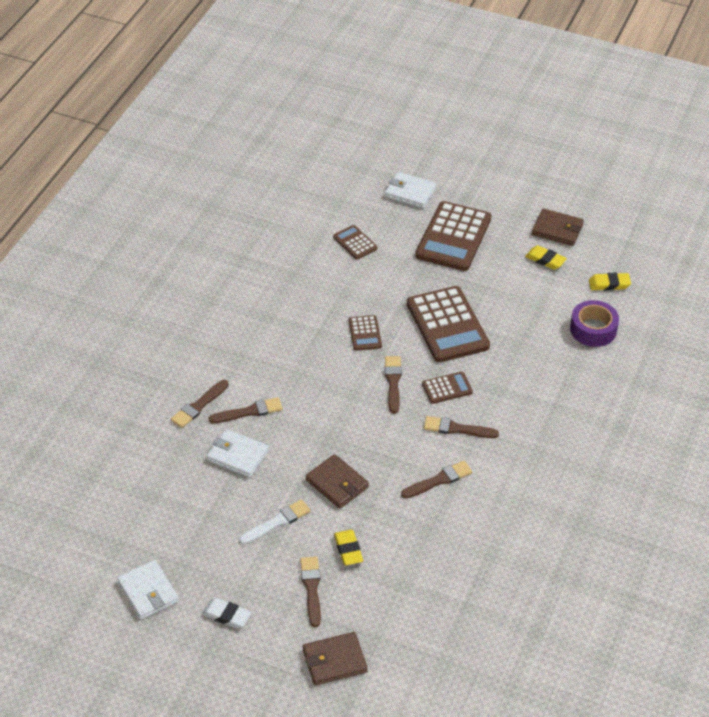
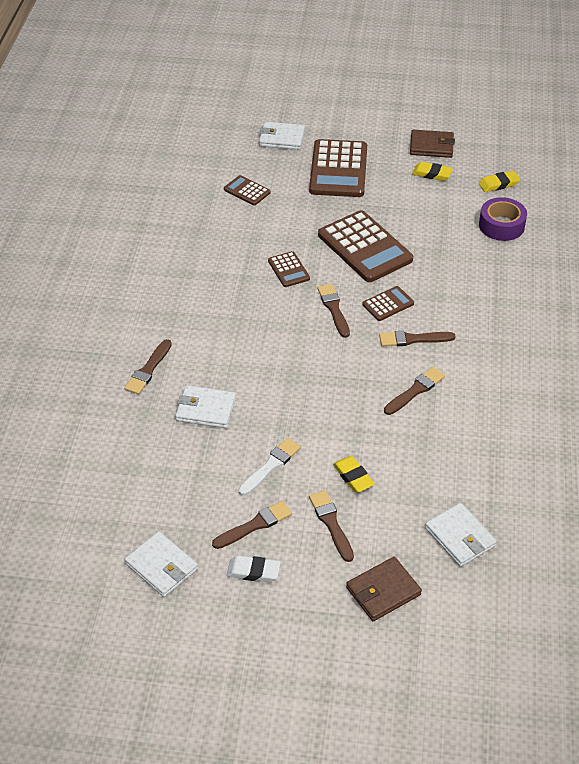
camera: 15 degrees left, 0 degrees up
(249, 412) = (201, 365): brown brush -> brown brush (255, 525)
(337, 484) = (316, 415): brown wallet -> none
(424, 628) = (460, 537): none -> white wallet

